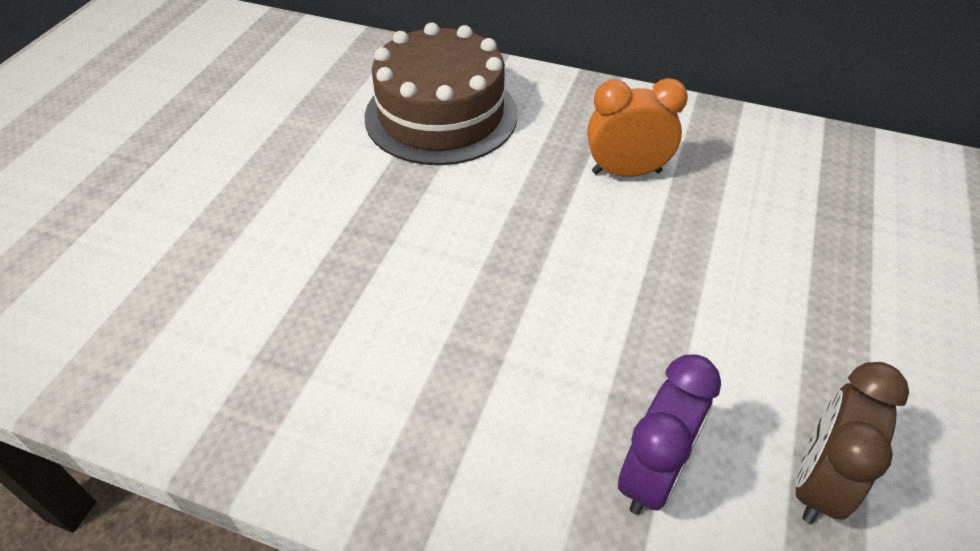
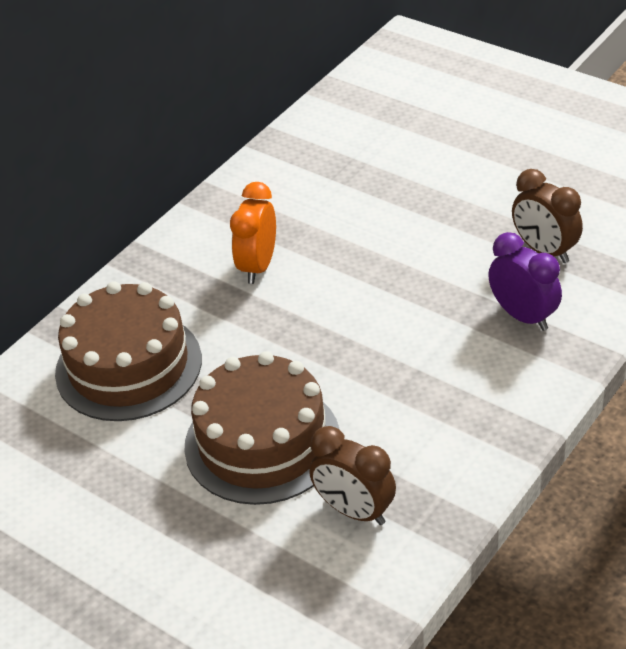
camera: 70 degrees left, 5 degrees down
(250, 341) = (354, 510): none -> brown clock
(350, 236) = (262, 442): none -> brown cake

